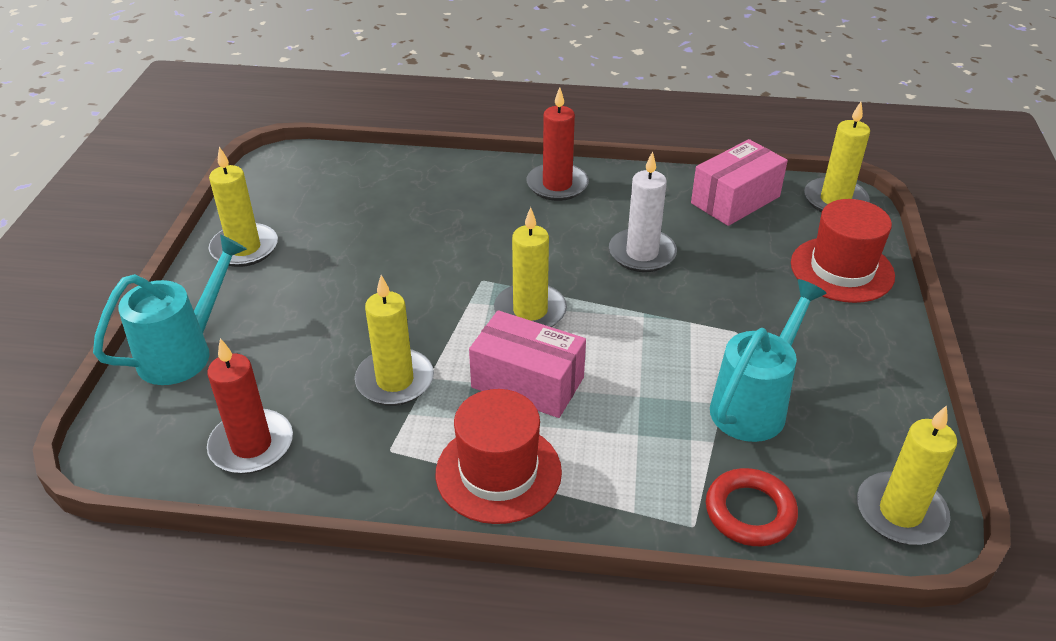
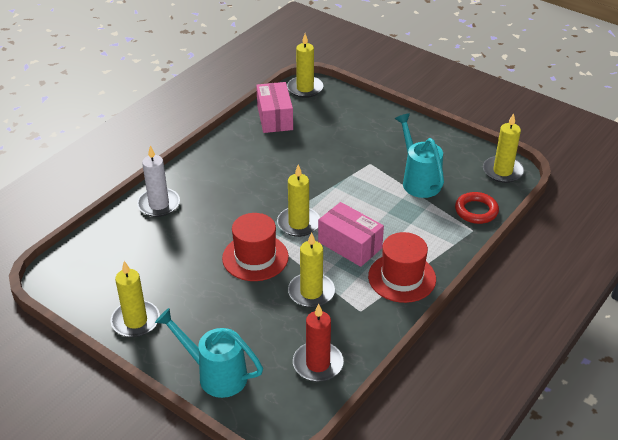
camera: 60 degrees left, 0 degrees up
(184, 352) = (216, 374): turquoise watering can -> turquoise watering can turned 45 degrees counterclockwise
(528, 382) = (350, 245): pink box -> pink box turned 75 degrees clockwise
(557, 185) = (200, 171): red candle -> none
(642, 253) = (288, 167): white candle -> white candle (159, 204)
(842, 269) = (355, 112): red hat -> red hat (255, 257)

